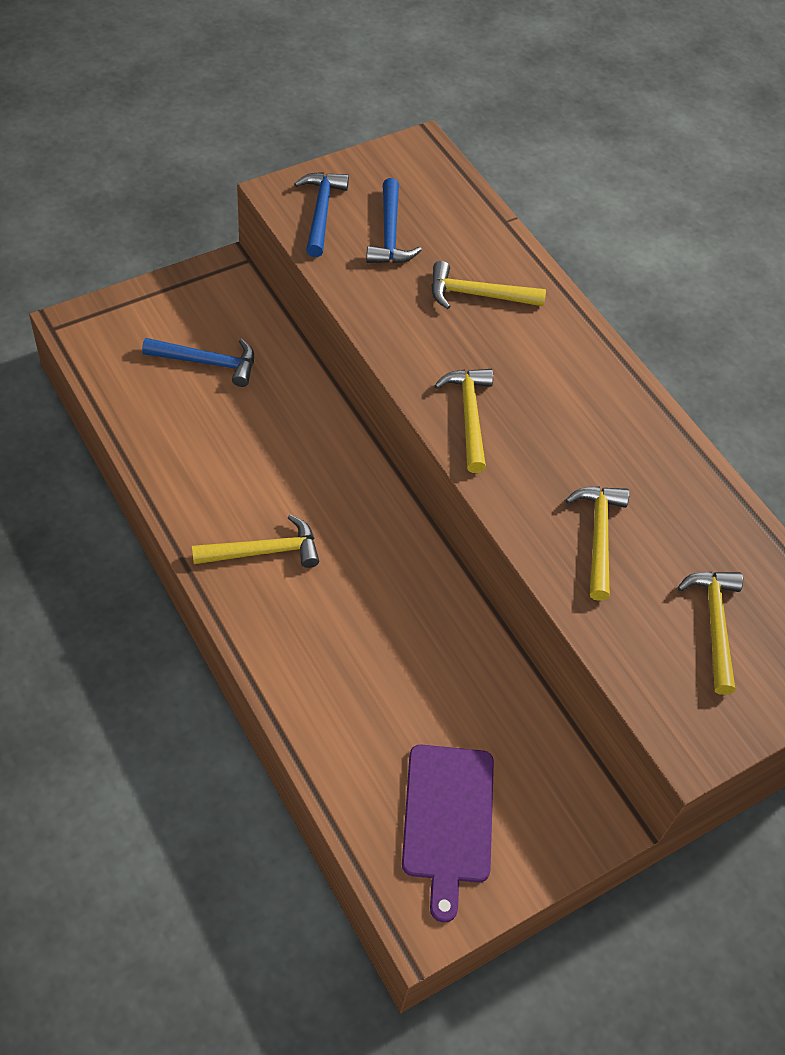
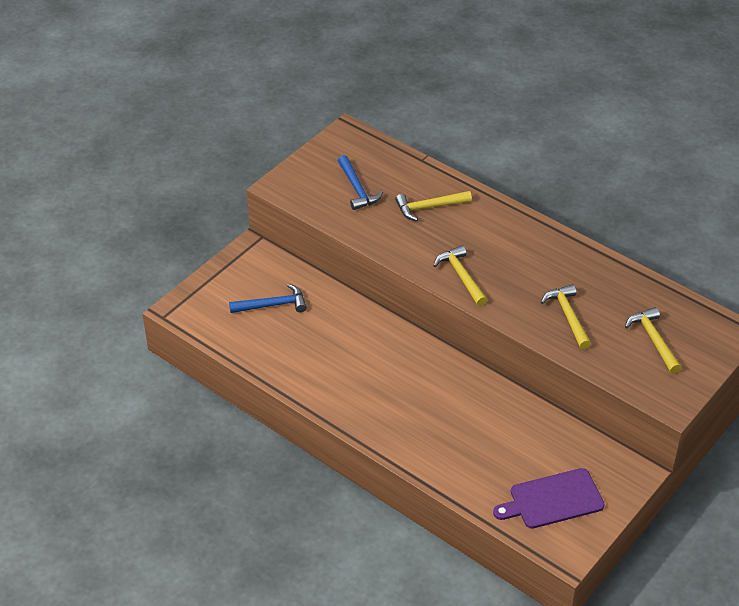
camera: 15 degrees left, 10 degrees down
(263, 551) = (369, 398): yellow hammer -> none
(321, 212) = (308, 190): blue hammer -> none
(448, 819) = (552, 500): purple cutting board -> purple cutting board turned 90 degrees clockwise

